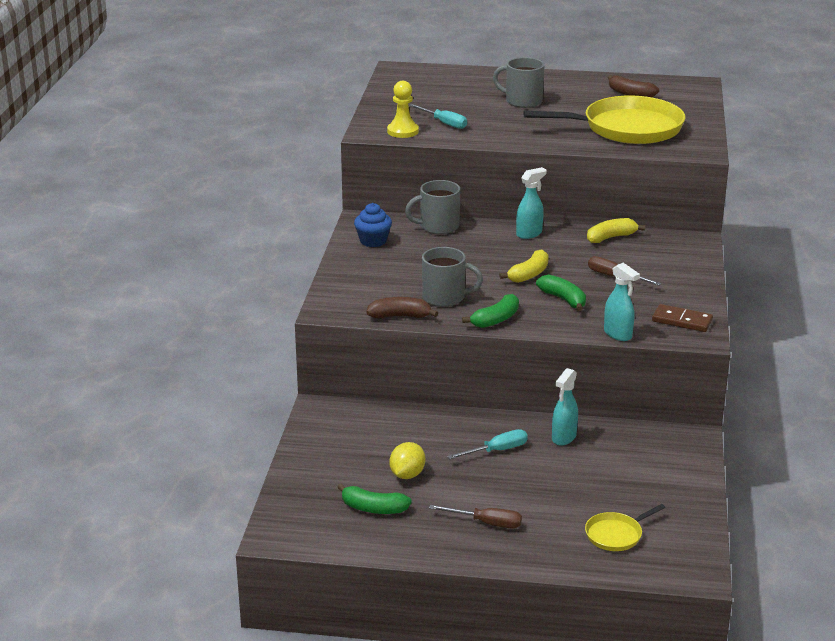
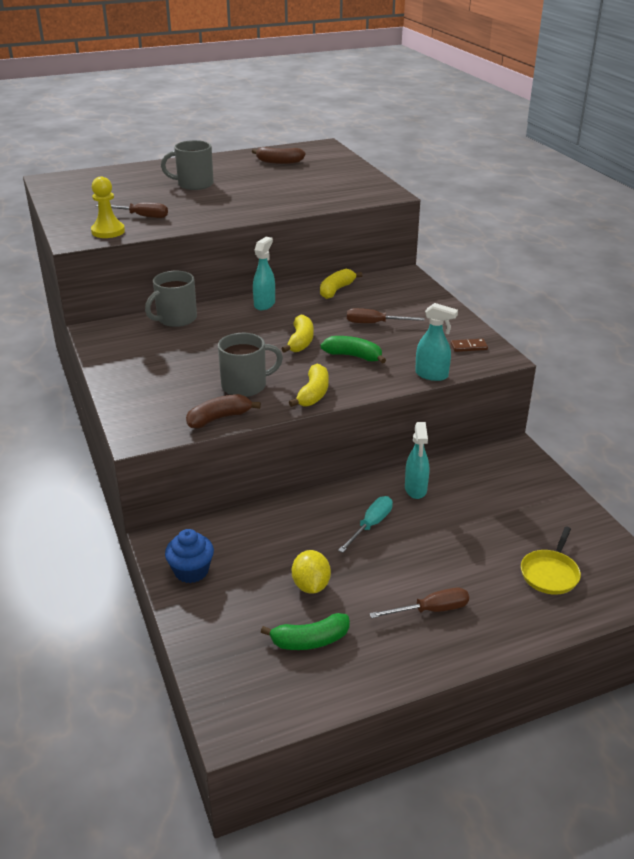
camera: 30 degrees left, 5 degrees up
(373, 241) = (124, 349): blue cupcake -> blue cupcake (191, 571)
(444, 123) = (141, 216): turquoise screwdriver -> brown screwdriver
(496, 319) = (313, 394): green banana -> yellow banana
(627, 128) = (308, 188): yellow pan -> none
(682, 321) = (468, 347): brown domino -> brown domino, size x0.64

